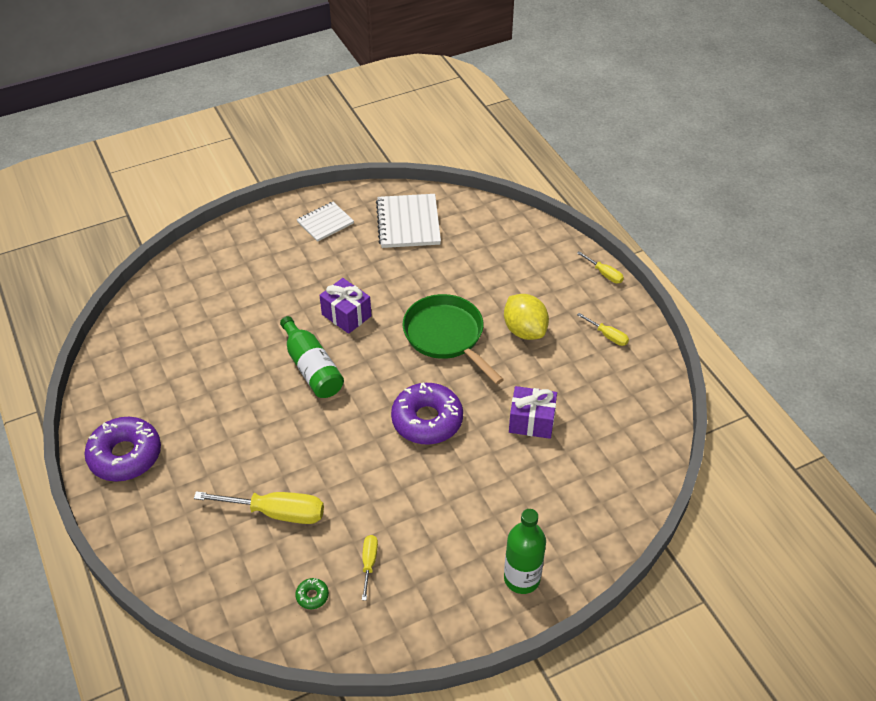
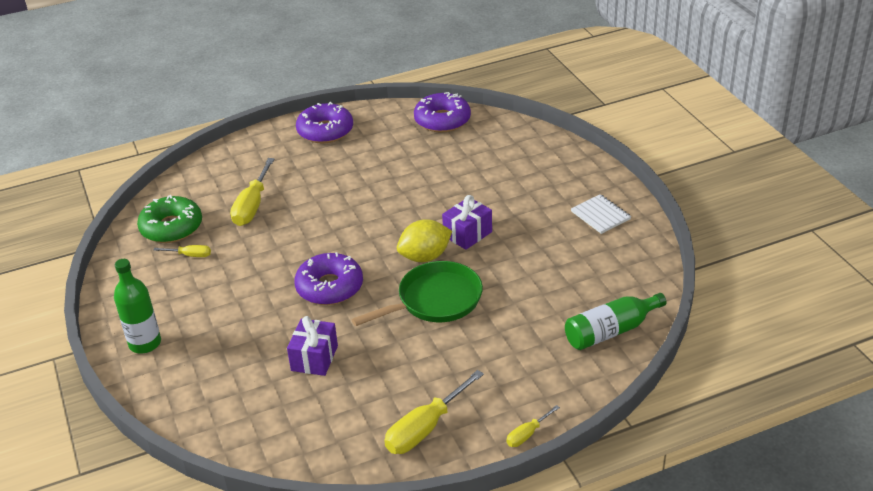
camera: 95 degrees right, 10 degrees down
(130, 342) = (442, 120): none -> purple donut
(312, 368) = (402, 216): green bottle -> green bottle (610, 331)
(312, 596) = (171, 227): green donut -> green donut, size x2.46
(408, 223) = (606, 273): white notebook -> none
(524, 330) = (438, 359): yellow lemon -> yellow lemon (425, 257)
(607, 335) = (425, 428): yellow screwdriver -> yellow screwdriver, size x1.92

